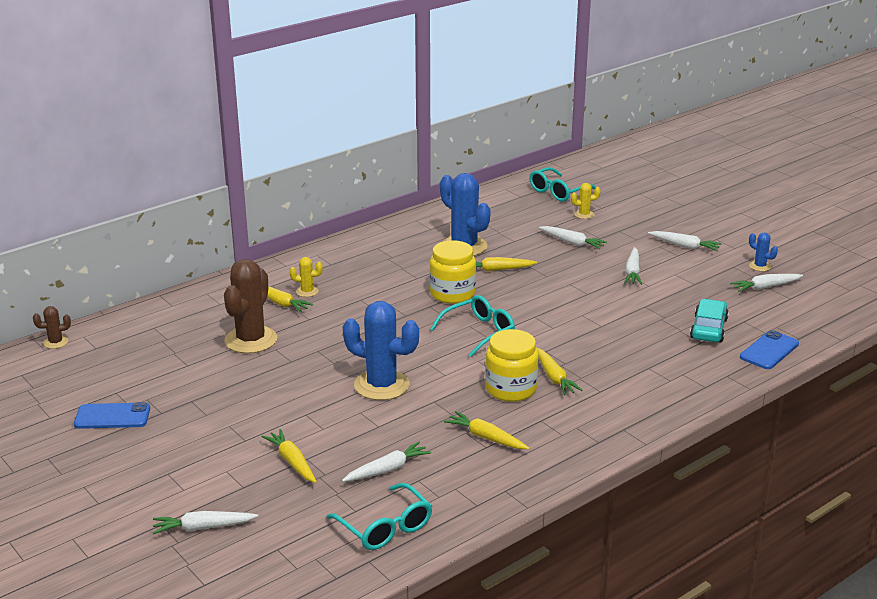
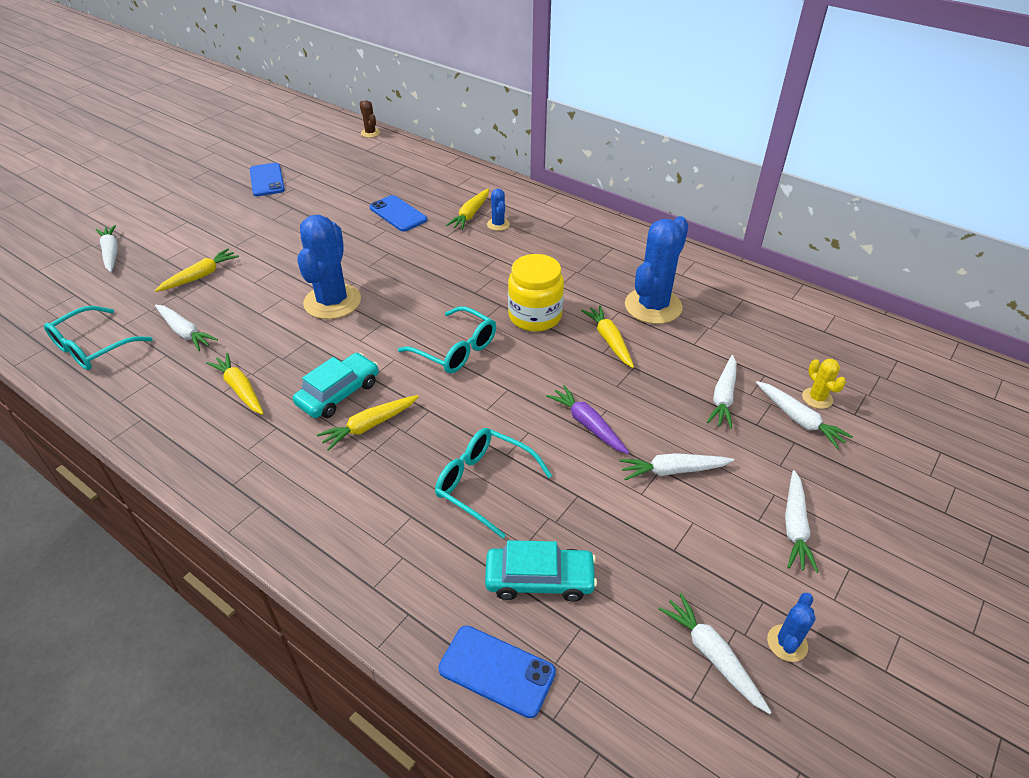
camera: 75 degrees right, 15 degrees up
(251, 340) = (398, 214): brown cactus -> blue phone
(307, 291) = (498, 224): yellow cactus -> blue cactus
(486, 437) = (240, 389): yellow carrot -> yellow carrot turned 60 degrees counterclockwise
(511, 389) = (338, 393): yellow jar -> turquoise car
(558, 192) = (868, 364): turquoise glasses -> turquoise glasses (485, 484)
(582, 292) = (587, 424): none -> purple carrot
(601, 224) = (799, 419): none -> white carrot

